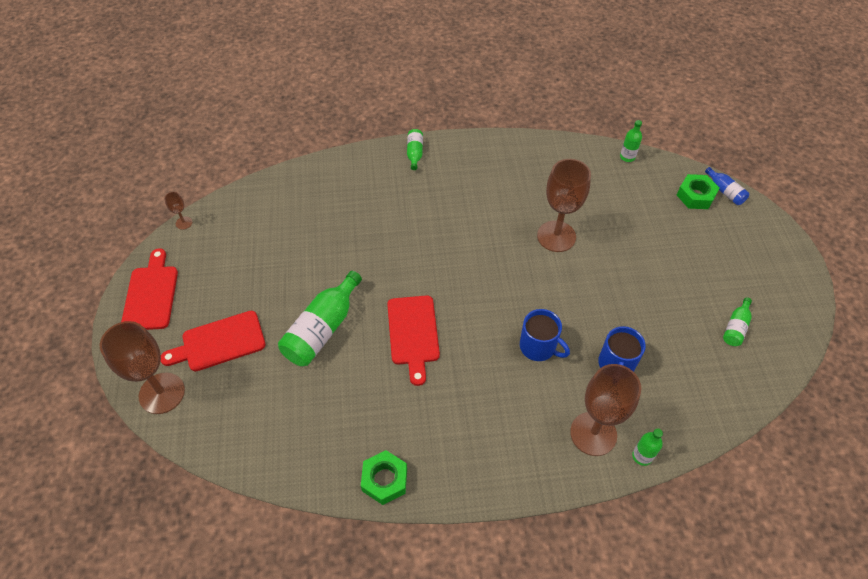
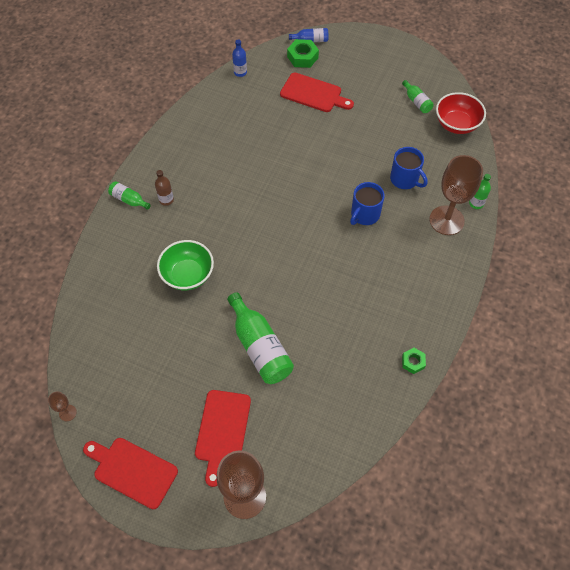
camera: 60 degrees left, 5 degrees up
(365, 234) = (188, 275): none -> green bowl
(384, 480) = (413, 362): green nut -> green nut, size x0.62
(413, 333) = (304, 286): red cutting board -> red cutting board (313, 94)
(434, 178) = (166, 200): none -> brown bottle
(538, 347) = (364, 214): blue mug -> blue mug turned 150 degrees clockwise
(556, 236) = (279, 153): brown goblet -> none
(627, 157) = (240, 72): green bottle -> blue bottle
(741, 384) = (456, 124): none -> red bowl

